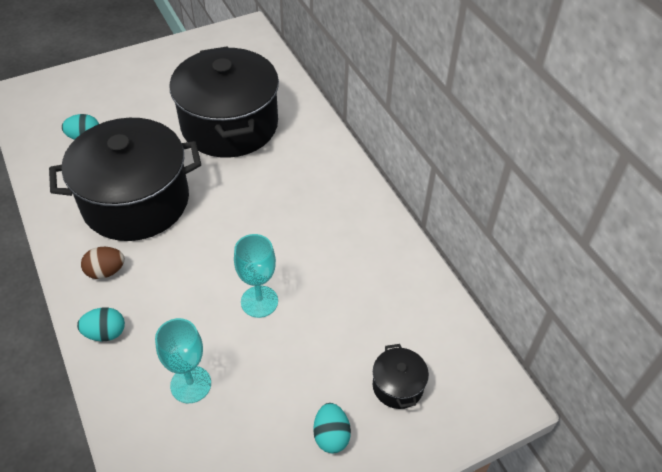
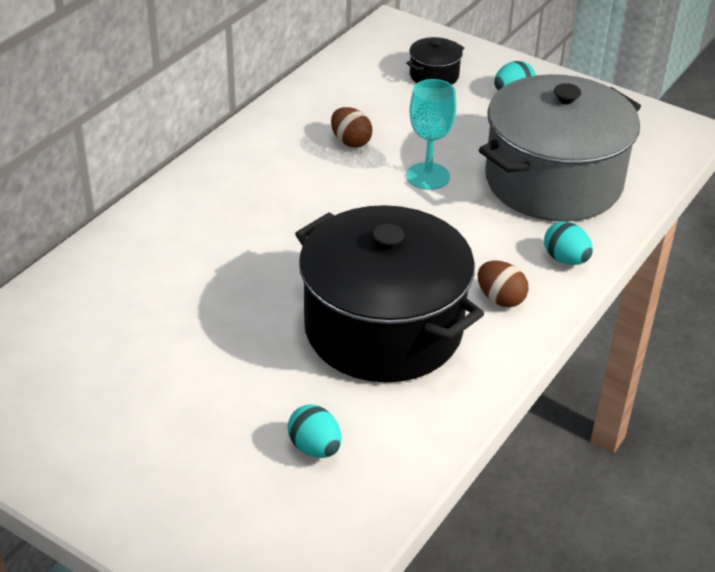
camera: 120 degrees left, 10 degrees down
(190, 384) = (553, 181): turquoise goblet -> grey pot
(229, 125) = (178, 309): black pot -> none
(335, 275) = (350, 142): none -> brown egg

